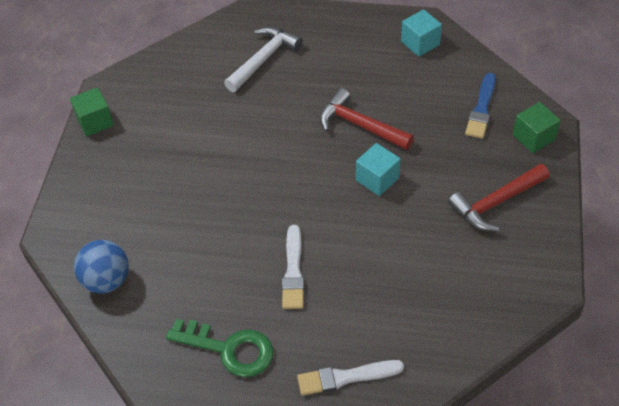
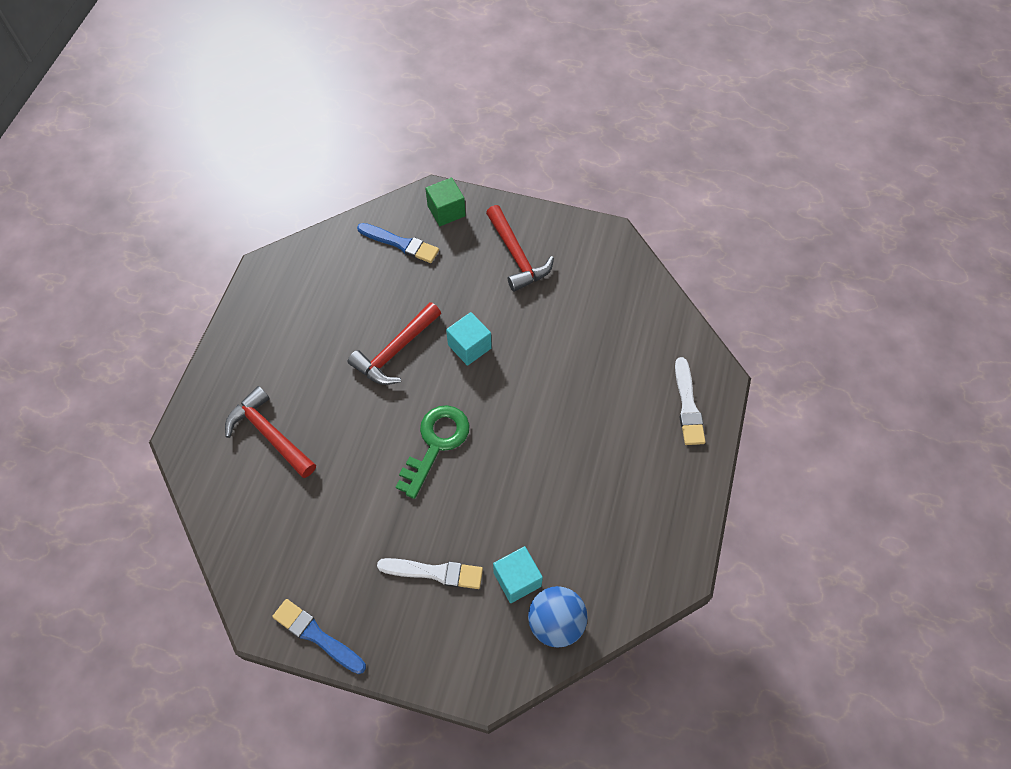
camera: 85 degrees left, 10 degrees up
(95, 121) = (317, 636): green cube -> blue brush
(229, 349) = (651, 502): green key -> green key (436, 443)
(263, 59) = (269, 434): white hammer -> red hammer
(293, 271) = (568, 435): white brush -> white brush (434, 572)
(420, 43) = (294, 278): turquoise cube -> turquoise cube (517, 579)

